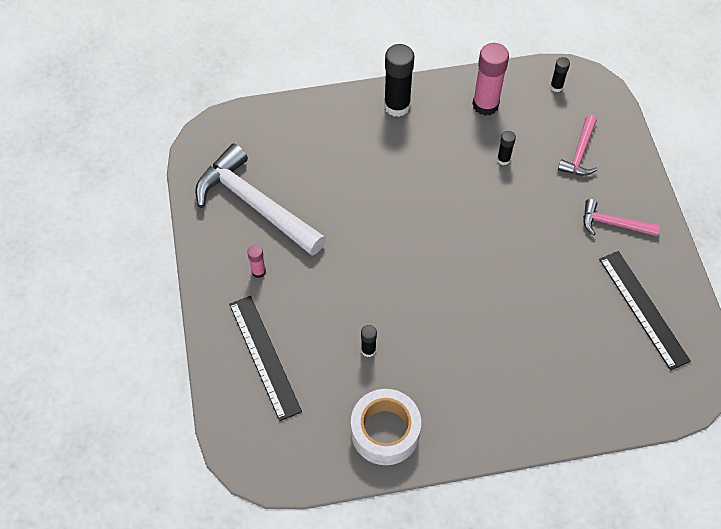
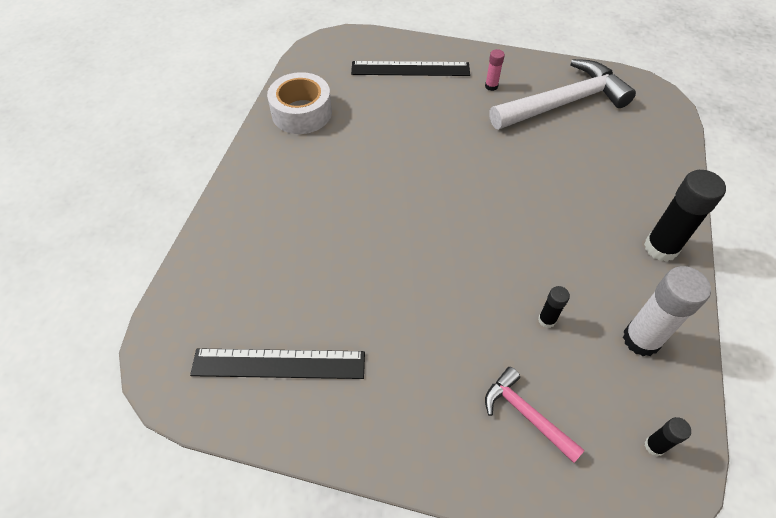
camera: 115 degrees right, 5 degrees down
(368, 350) = (377, 126): black glue stick -> none
(485, 105) = (641, 339): pink glue stick -> white glue stick
(613, 224) = (403, 395): pink hammer -> none

